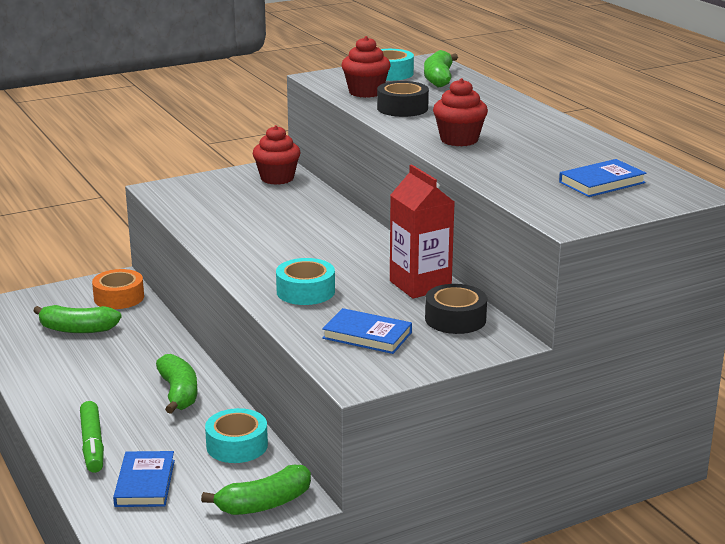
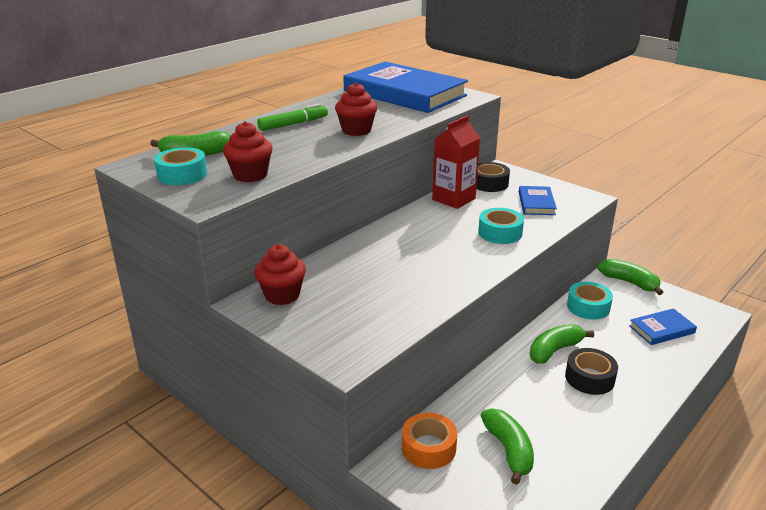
camera: 110 degrees left, 5 degrees up
(92, 444) = (651, 367): green marker -> green marker (293, 124)
(402, 108) = (291, 156): black tape -> black tape (589, 378)
(602, 182) = (404, 93): blue book -> blue book, size x2.33

